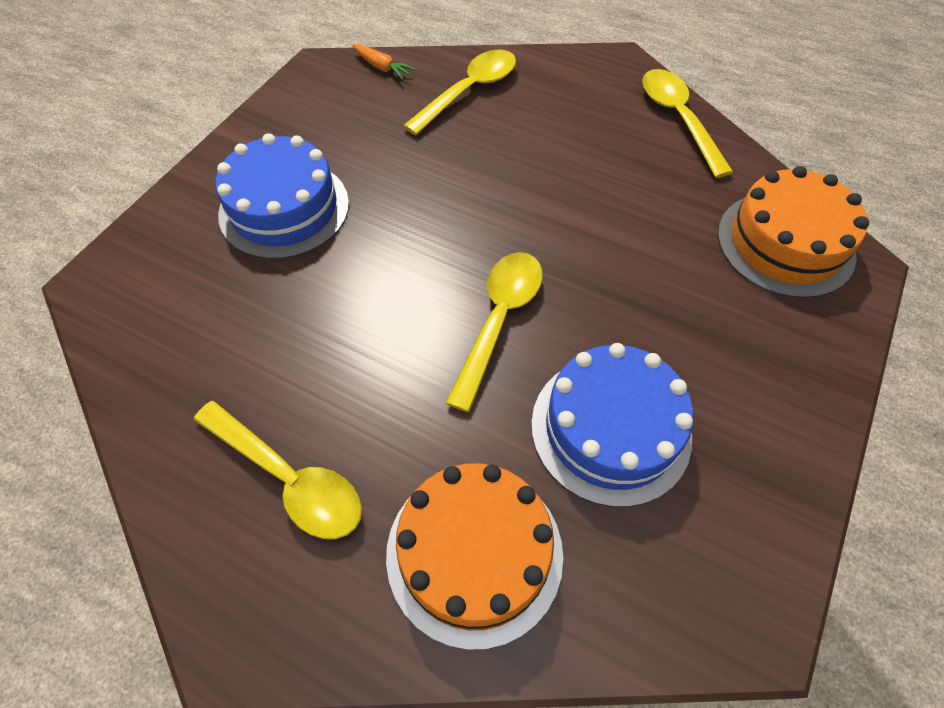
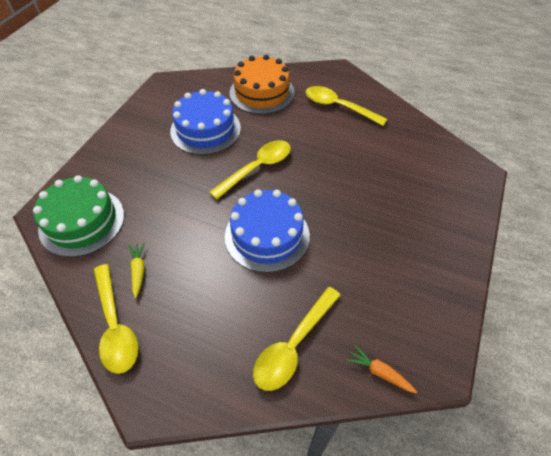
camera: 175 degrees right, 5 degrees down
(284, 208) = (399, 223): blue cake -> blue cake (267, 235)
(499, 320) = (257, 168): yellow spoon -> yellow spoon turned 150 degrees counterclockwise
(670, 172) = (138, 271): none -> yellow carrot
(785, 243) = (82, 221): orange cake -> green cake

